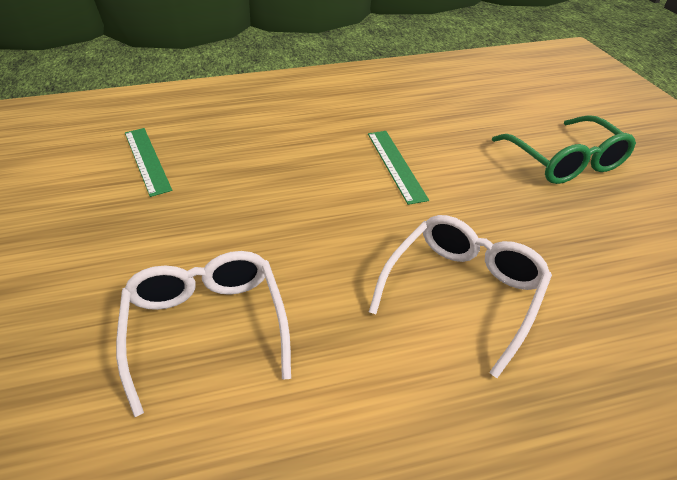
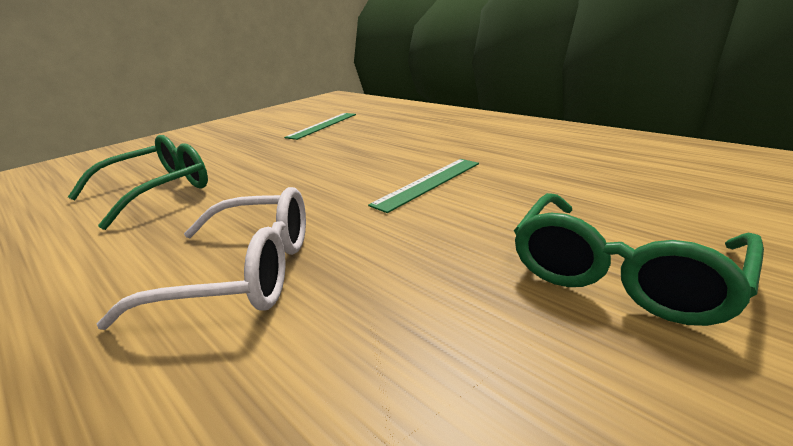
camera: 60 degrees right, 15 degrees down
(207, 327) = (158, 191): white glasses -> green glasses

